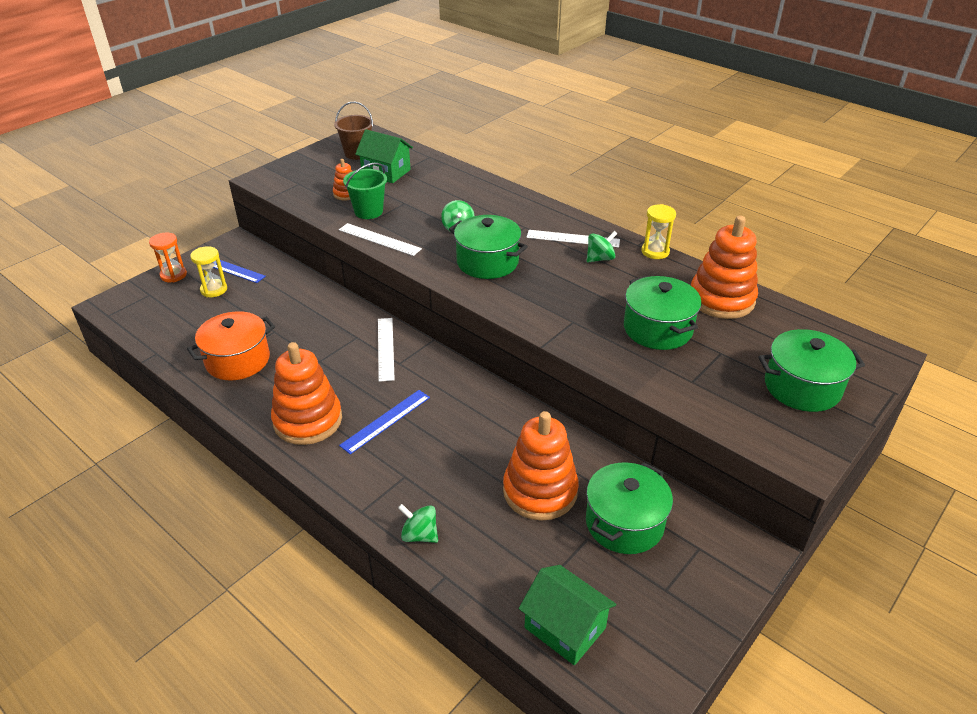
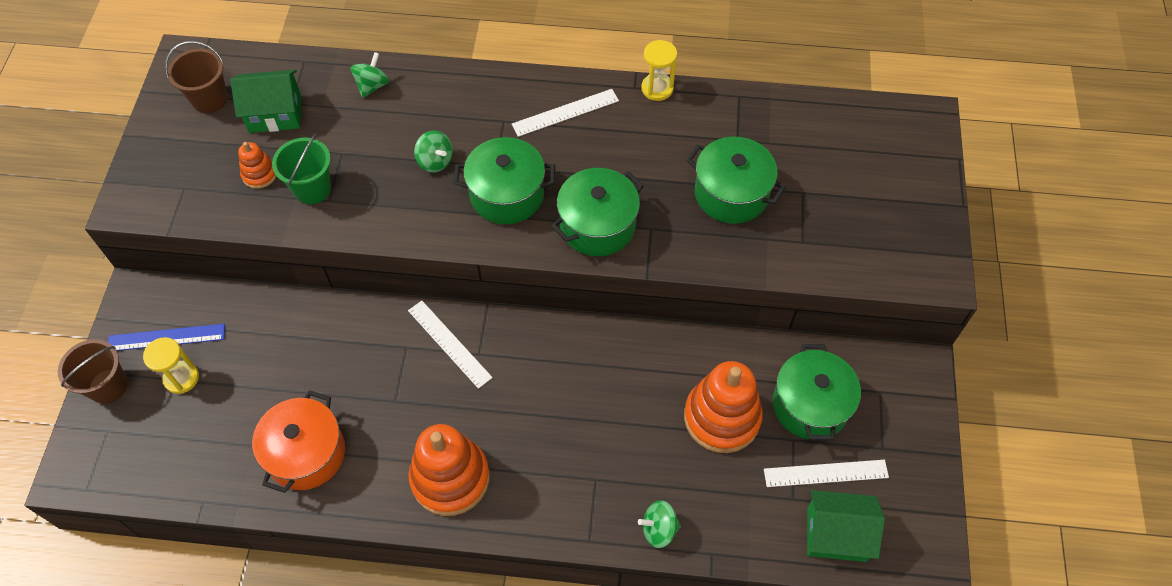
camera: 35 degrees left, 20 degrees up
(173, 275) = (108, 386): orange hourglass -> brown bucket
(379, 239) = (363, 225): white ruler -> white ruler (826, 473)
(386, 421) = (526, 430): blue ruler -> none
(600, 259) = (613, 127): green spinning top -> green spinning top (372, 86)
(721, 299) = (759, 122): orange stacking toy -> none
(802, 387) = (890, 195): green pot -> green pot (597, 225)

